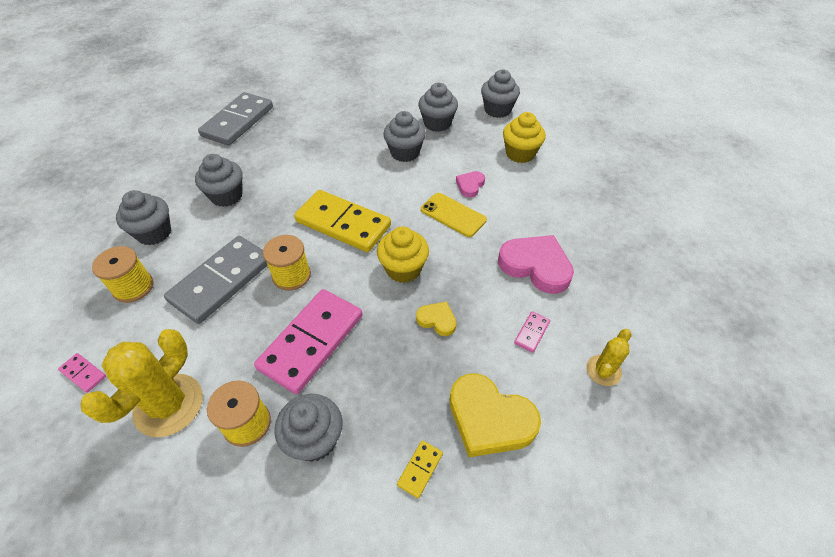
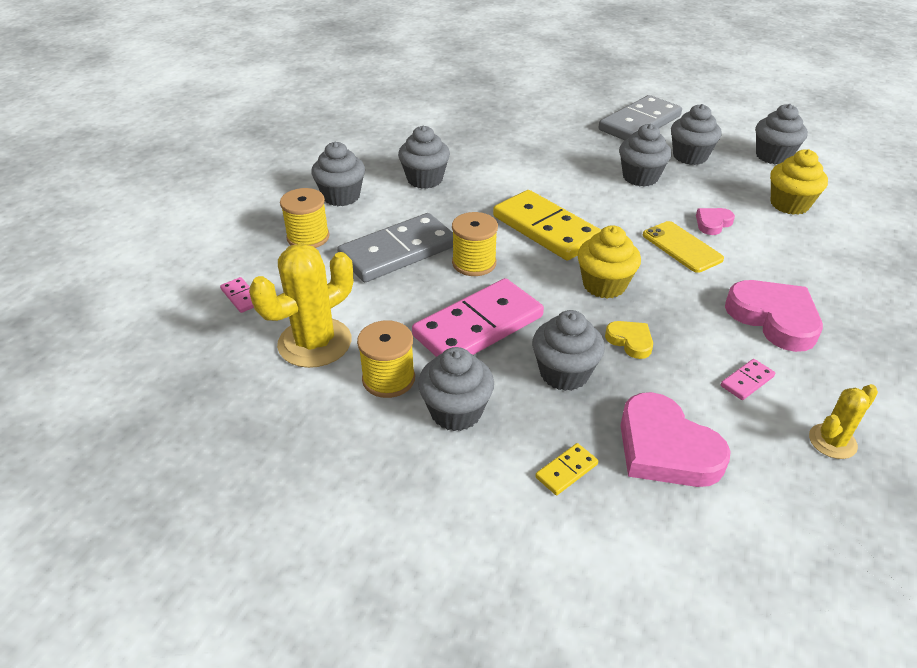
camera: 20 degrees right, 10 degrees down
(238, 121) = (456, 116): grey domino -> grey domino (639, 123)
(394, 369) = (564, 373): none -> grey cupcake
(489, 419) = (665, 448): yellow heart -> pink heart

